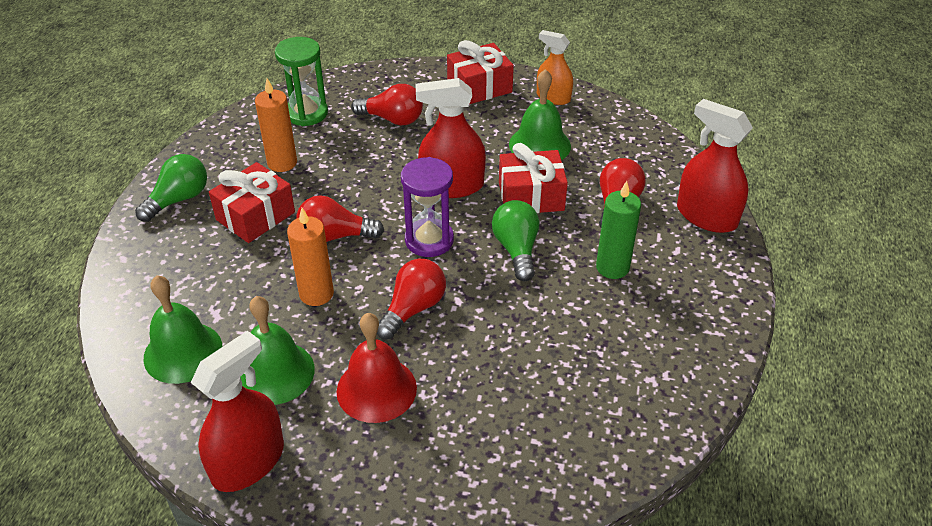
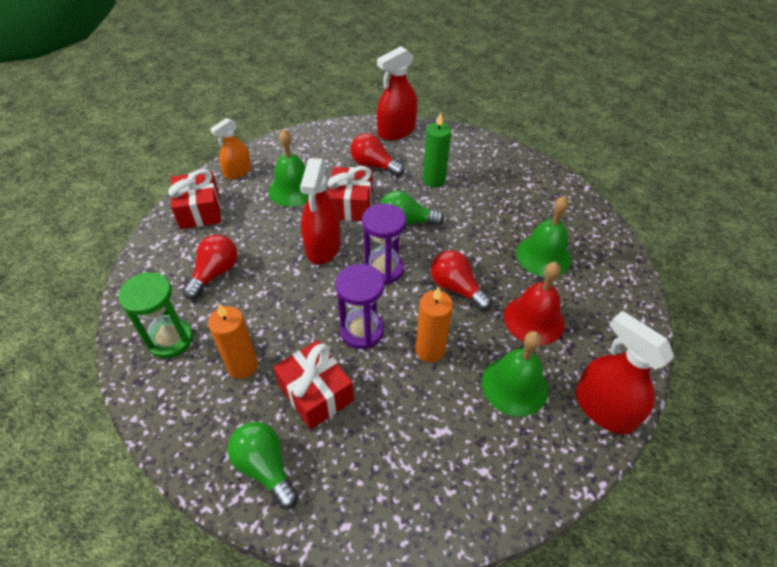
camera: 80 degrees left, 5 degrees up
(183, 352) = (486, 460): green bell -> green bell (543, 256)
(335, 236) = (361, 331): red light bulb -> purple hourglass

